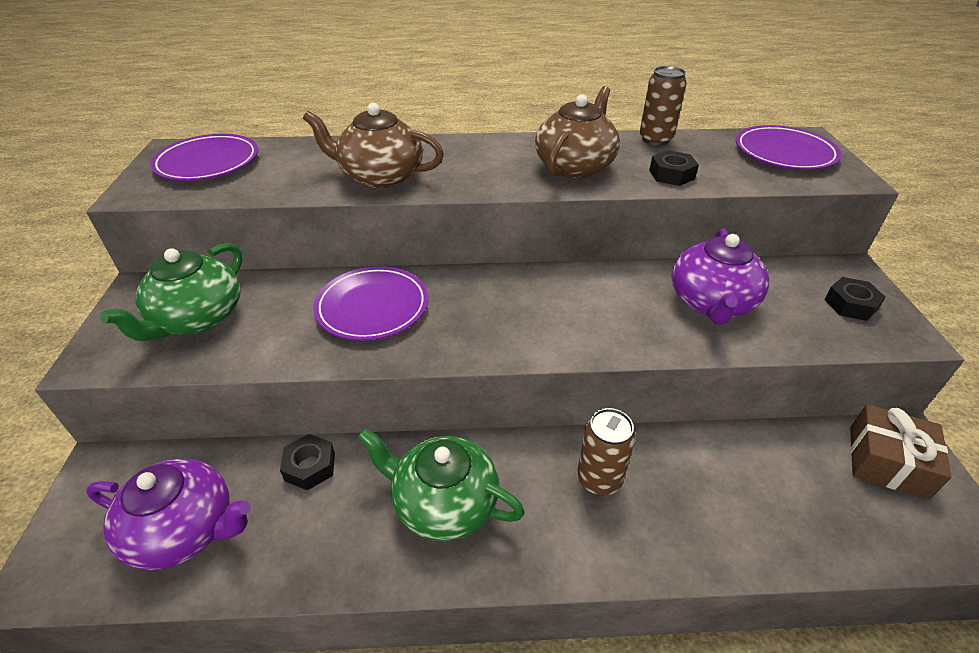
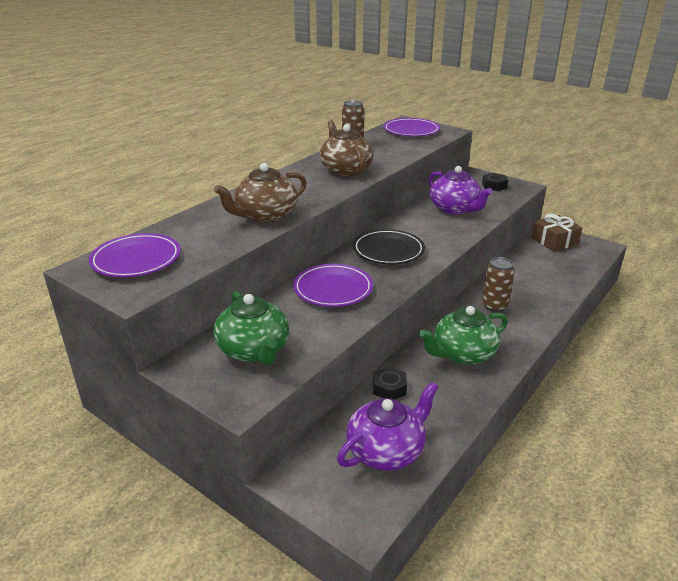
camera: 50 degrees left, 10 degrees down
(513, 303) = (388, 250): none -> black plate
(671, 174) = (390, 156): black nut -> none

